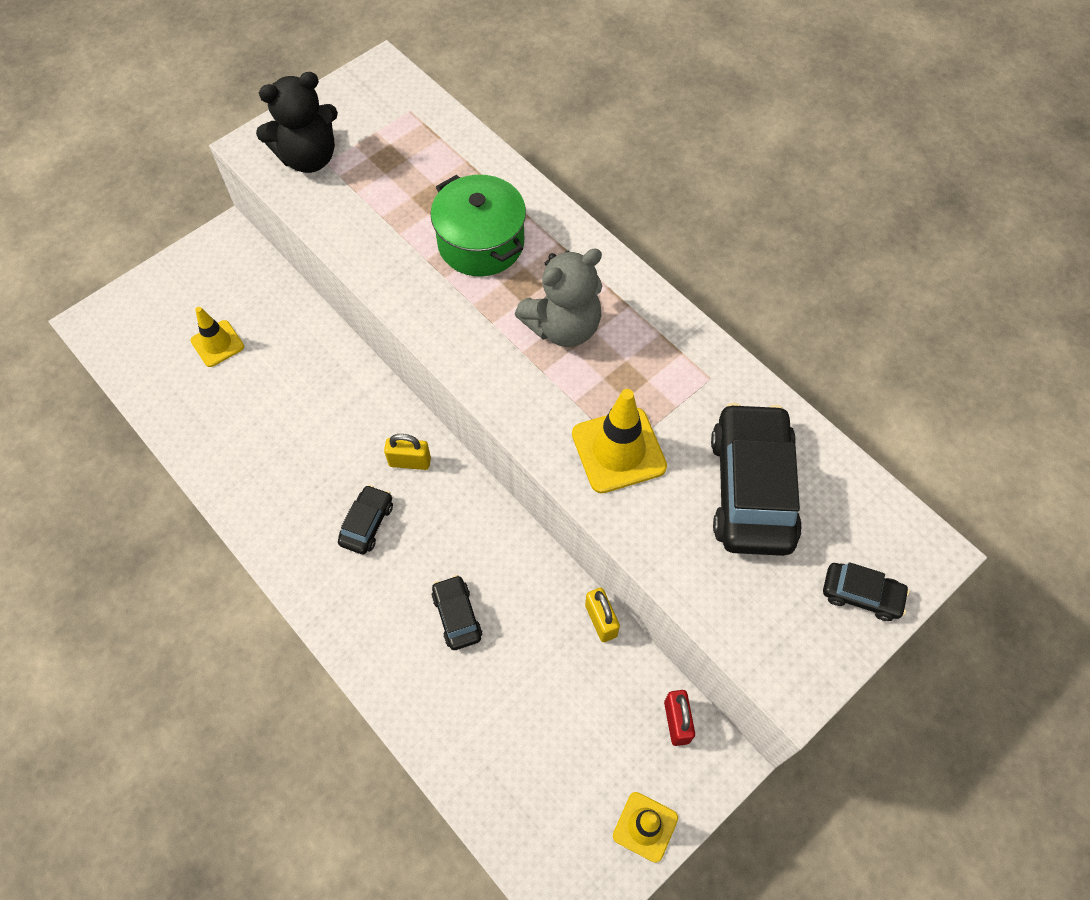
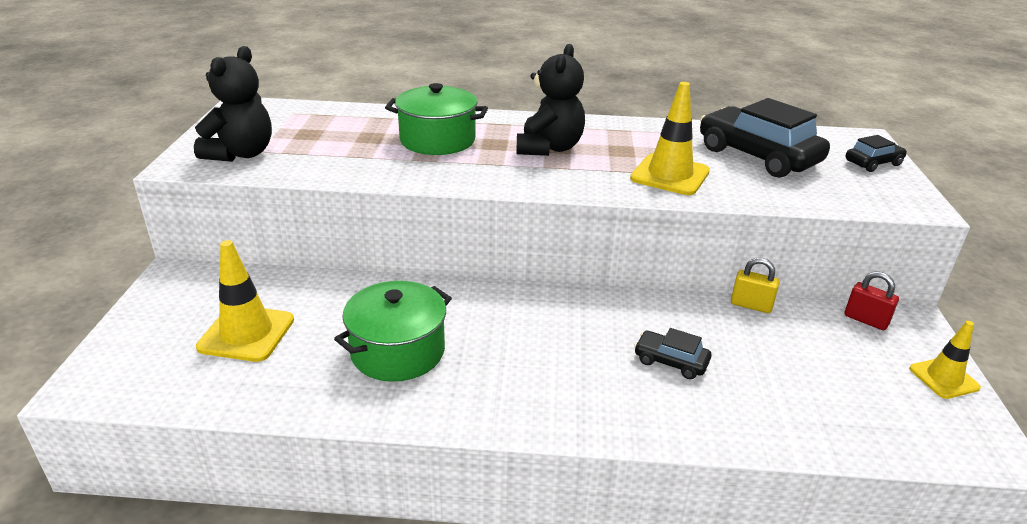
camera: 45 degrees left, 30 degrees down
(217, 344) = (246, 333): yellow traffic cone -> yellow traffic cone, size x1.58
(289, 442) = (398, 351): none -> green pot
(367, 523) = (531, 357): black car -> none
(410, 462) = (510, 308): yellow padlock -> none
(563, 326) = (549, 148): grey teddy bear -> black teddy bear

